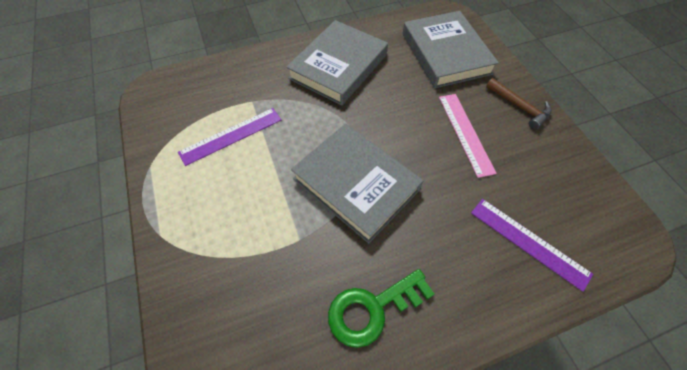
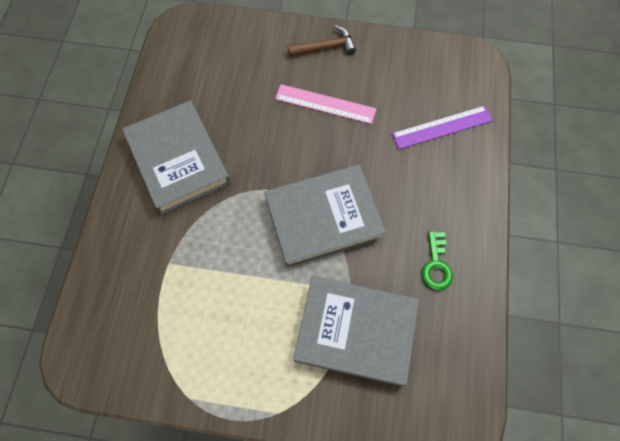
camera: 60 degrees left, 10 degrees up
(231, 135) = (200, 302): purple ruler -> none
(372, 309) = (436, 265): green key -> green key, size x0.66
(445, 53) = (228, 61): grey book -> grey book (355, 331)

